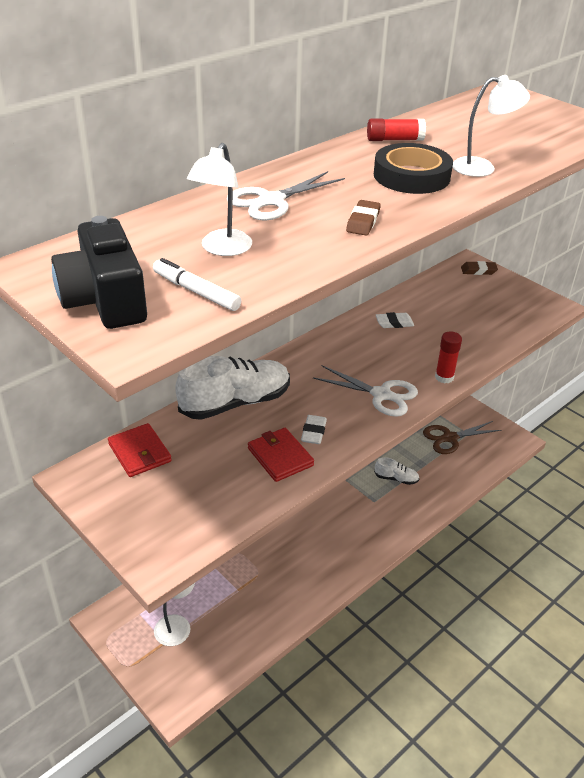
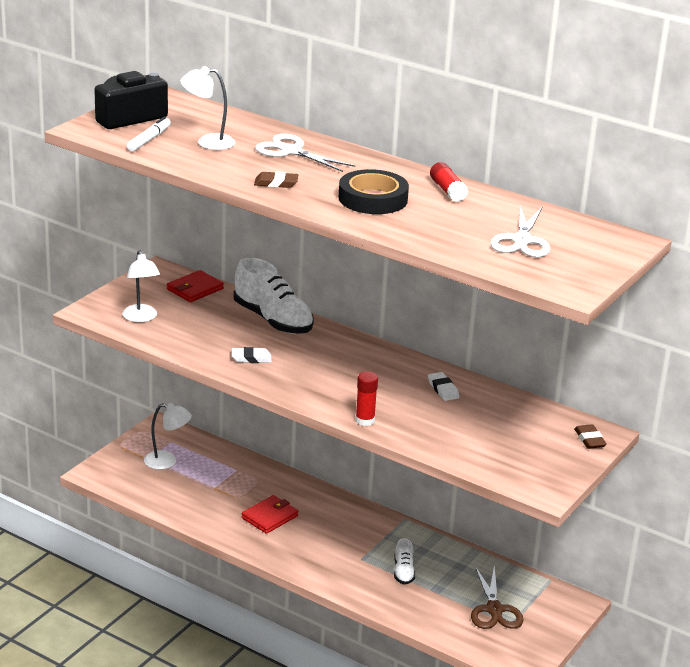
camera: 75 degrees right, 10 degrees down
(280, 457) = (214, 346): red wallet -> red wallet (270, 517)
(381, 395) = (319, 388): white scissors -> white scissors (522, 241)
(450, 438) = (494, 610): brown scissors -> brown scissors turned 150 degrees counterclockwise
(482, 167) = (413, 227): white lamp -> white lamp (141, 318)

